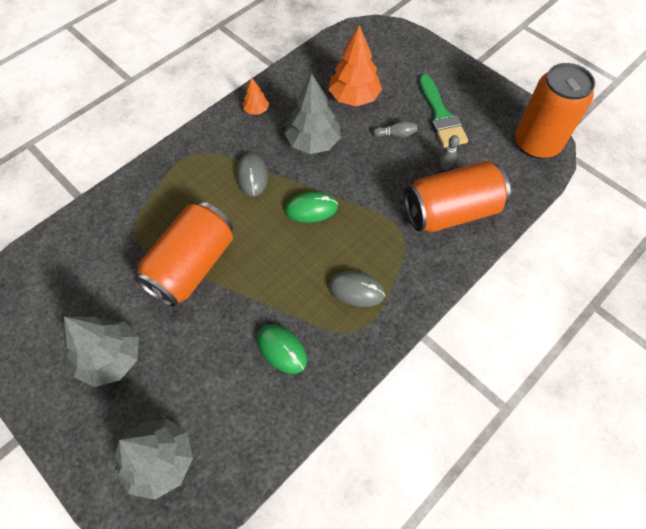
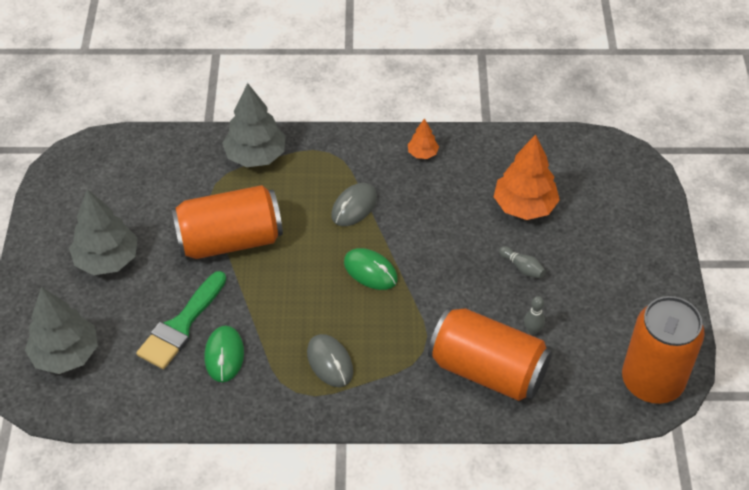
camera: 45 degrees right, 10 degrees down
(313, 142) = (438, 218): grey tree -> grey tree (256, 156)
(441, 116) = (587, 284): green brush -> green brush (181, 325)

